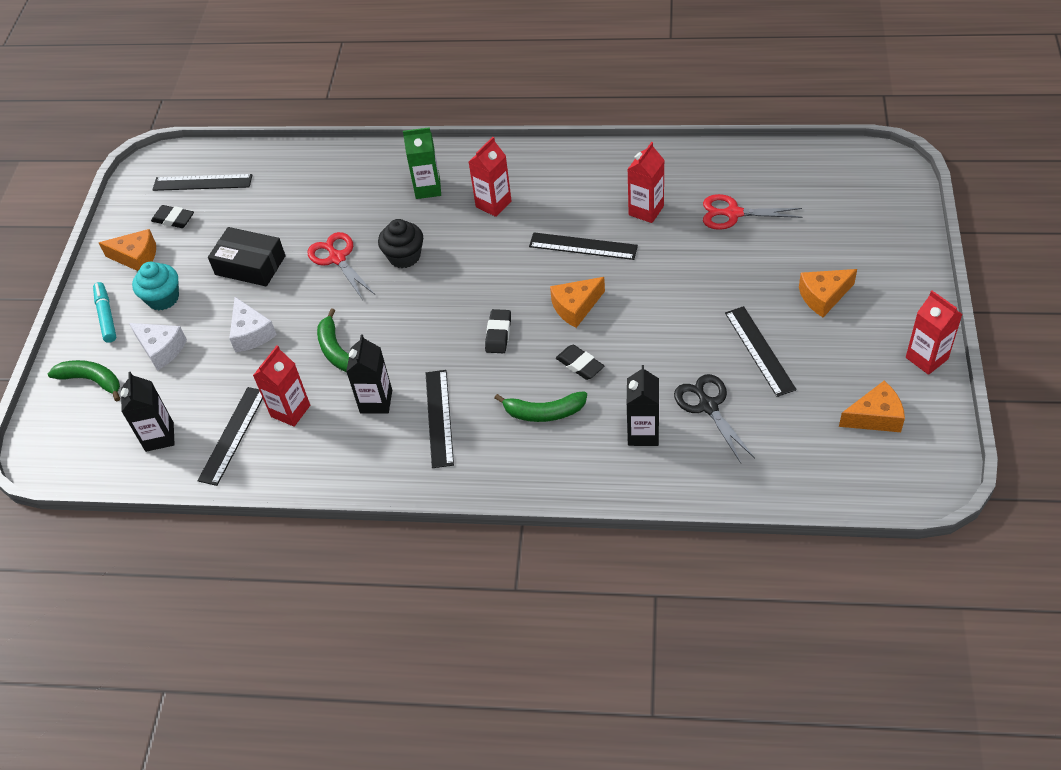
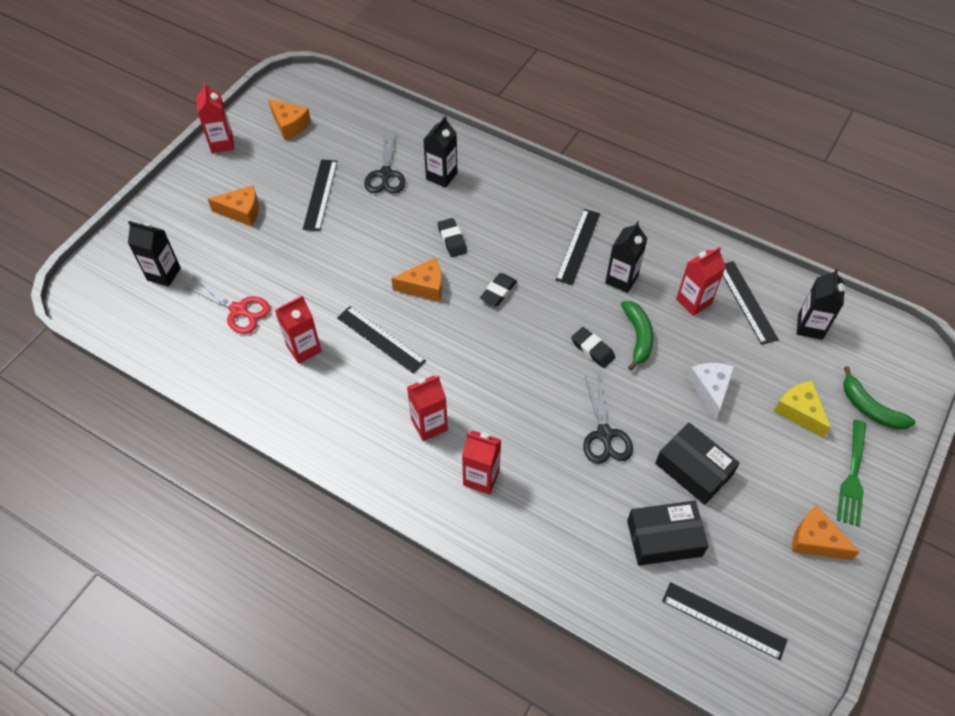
camera: 160 degrees left, 5 degrees up
(106, 316) = (853, 476): turquoise marker -> green fork
(161, 349) = (799, 412): white cheese -> yellow cheese
(163, 298) = (791, 471): turquoise cupcake -> none
(173, 219) = (766, 577): black eraser -> black eraser (592, 349)
(232, 435) = (747, 302): black ruler -> black ruler turned 60 degrees counterclockwise
(262, 210) = (664, 538): none -> black box
(337, 258) = (604, 434): red scissors -> black scissors
(404, 256) = (541, 405): black cupcake -> none
(428, 188) = (481, 477): green carton -> red carton
(544, 412) = (499, 217): green banana -> none
(834, 211) = (164, 274): none -> black carton
(875, 417) = (290, 125): orange cheese -> orange cheese turned 150 degrees counterclockwise

